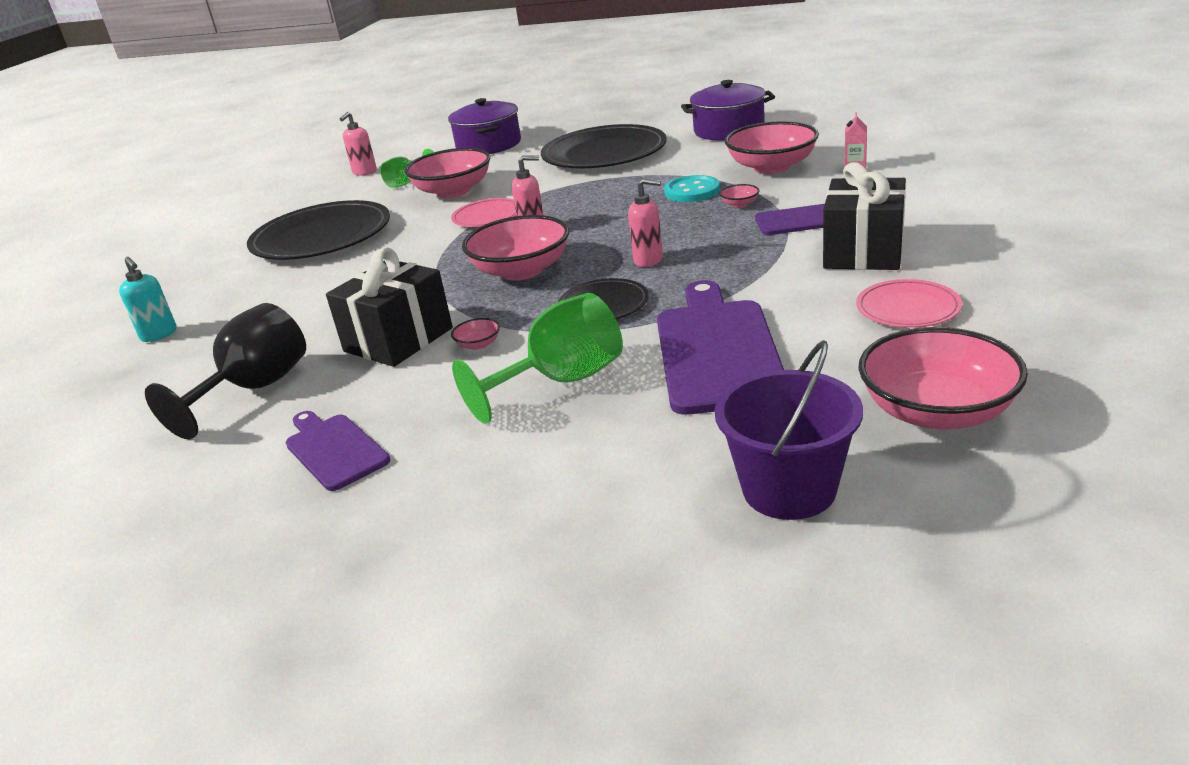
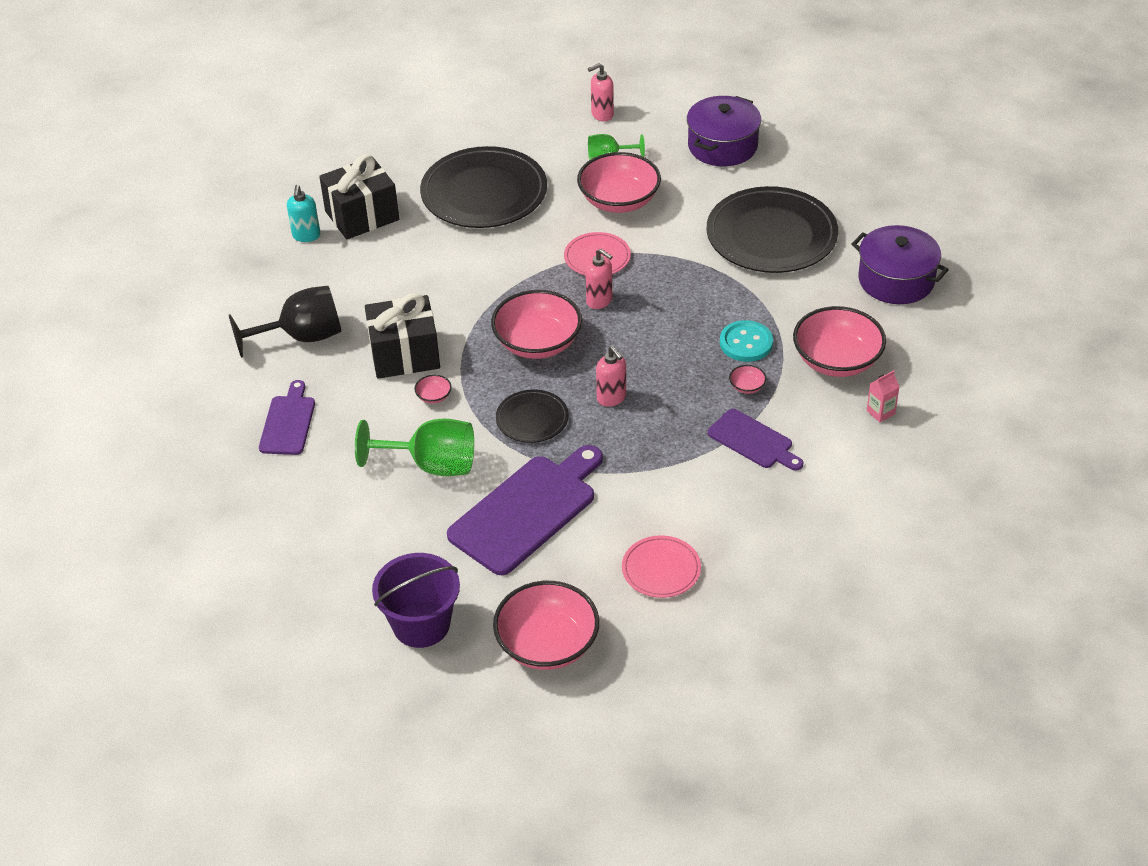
camera: 40 degrees right, 15 degrees up
(863, 252) = (726, 503): black gift -> black gift (362, 215)

